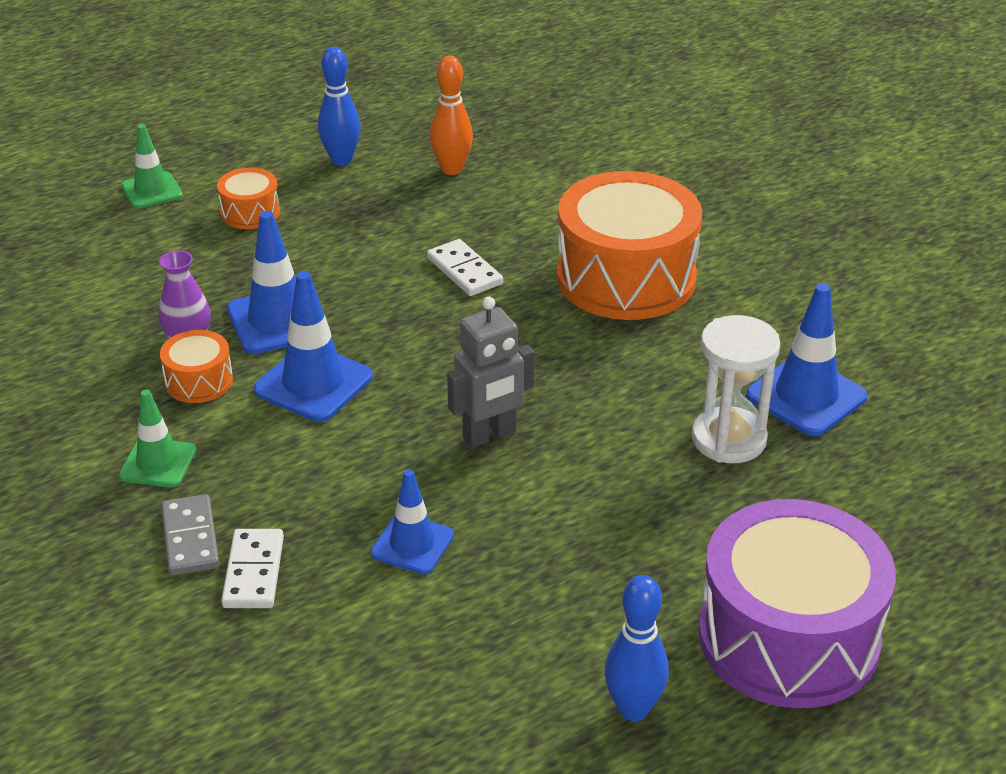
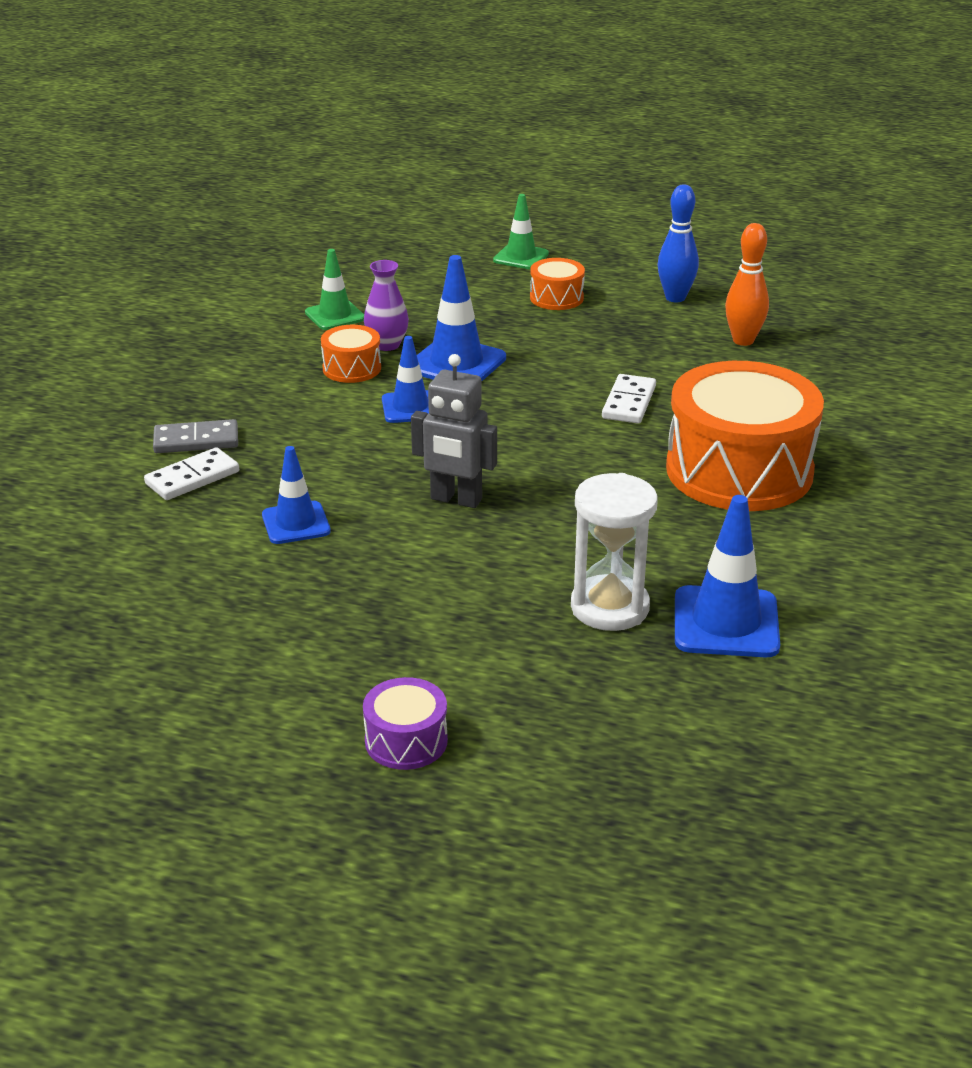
camera: 50 degrees right, 5 degrees down
(158, 463) = (252, 395): green traffic cone -> green traffic cone (335, 315)
(190, 538) = (196, 441): grey domino -> grey domino turned 45 degrees clockwise
(313, 383) = (410, 407): blue traffic cone -> blue traffic cone, size x0.65
(633, 709) = (237, 697): blue bowling pin -> none
(788, 637) = (406, 741): purple drum -> purple drum, size x0.45

